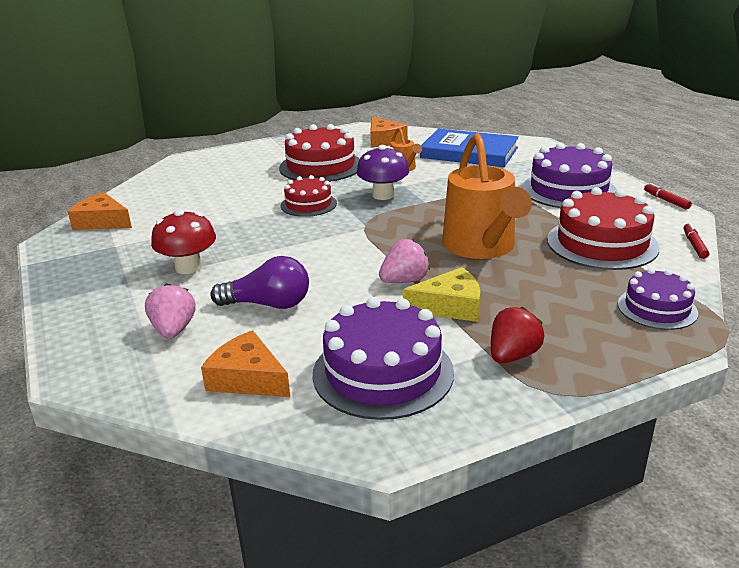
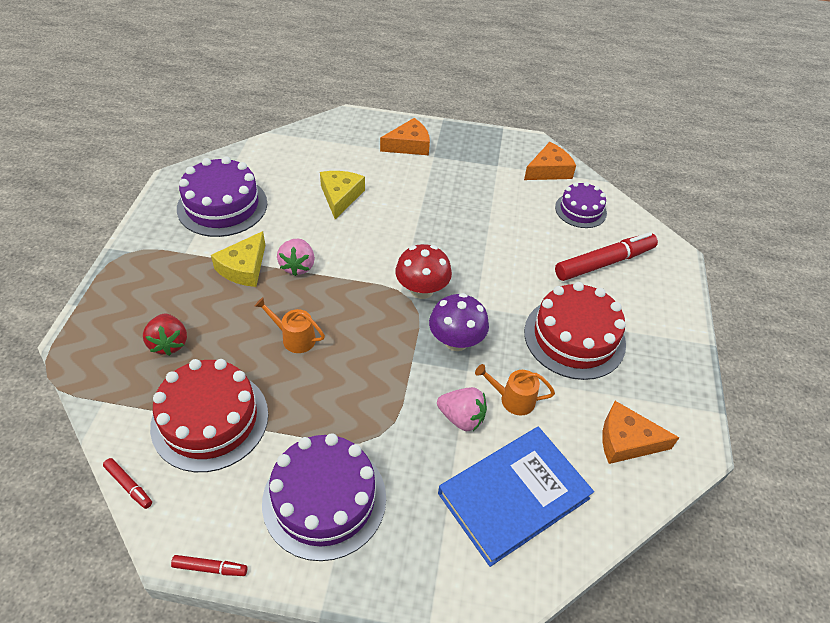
camera: 120 degrees right, 20 degrees up
(173, 330) = (354, 155): pink strawberry -> pink strawberry (461, 418)
(188, 267) = (428, 184): red mushroom -> red mushroom (422, 290)
(224, 175) = (604, 263): none -> red marker
(248, 378) = (277, 163): orange cheese -> orange cheese (409, 145)
(268, 304) = (340, 197): purple light bulb -> yellow cheese
(308, 204) = (481, 283): red cake -> none
(481, 246) = (294, 338): orange watering can -> orange watering can, size x0.46
(512, 356) = (169, 260): red strawberry -> red strawberry (169, 343)
(657, 308) = (111, 365): purple cake -> purple cake (580, 210)

